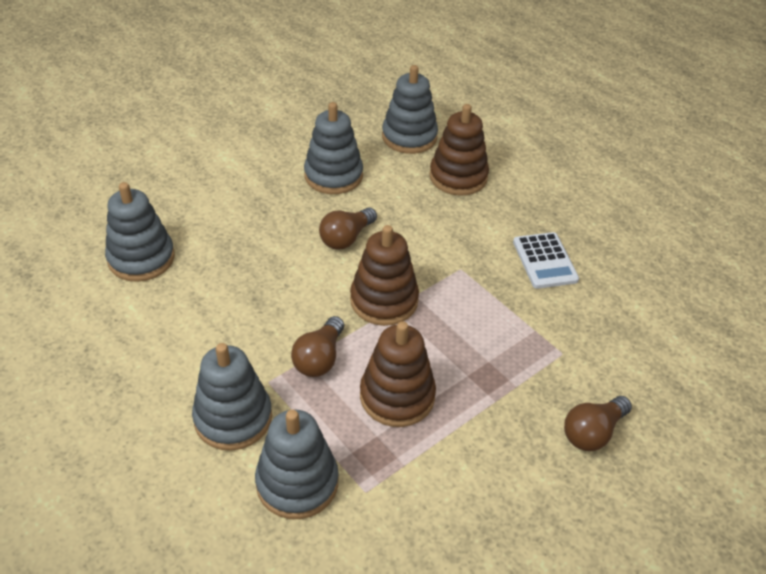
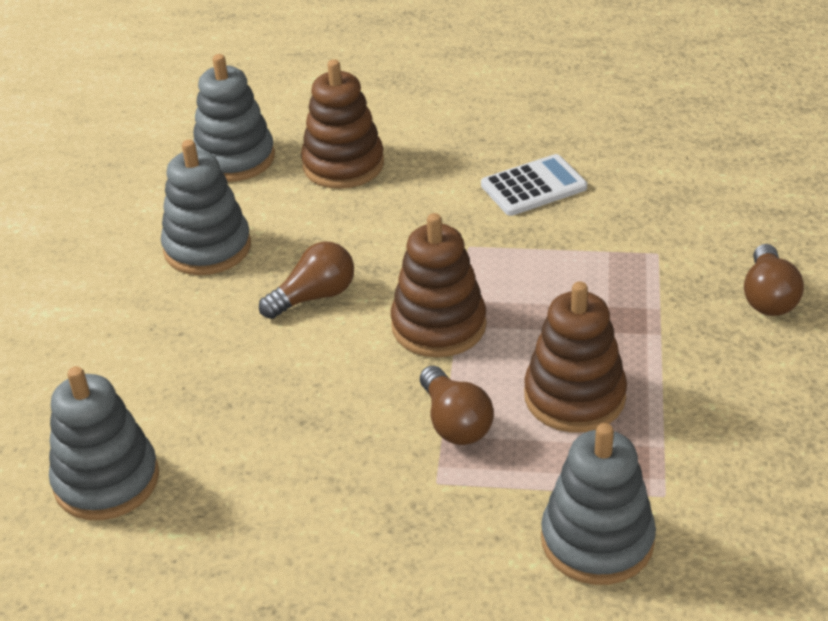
camera: 40 degrees left, 5 degrees down
(233, 418) = (452, 541): grey stacking toy -> none
(346, 238) = (314, 297): brown light bulb -> brown light bulb turned 120 degrees counterclockwise
(544, 261) = (533, 186): white calculator -> white calculator turned 60 degrees counterclockwise

